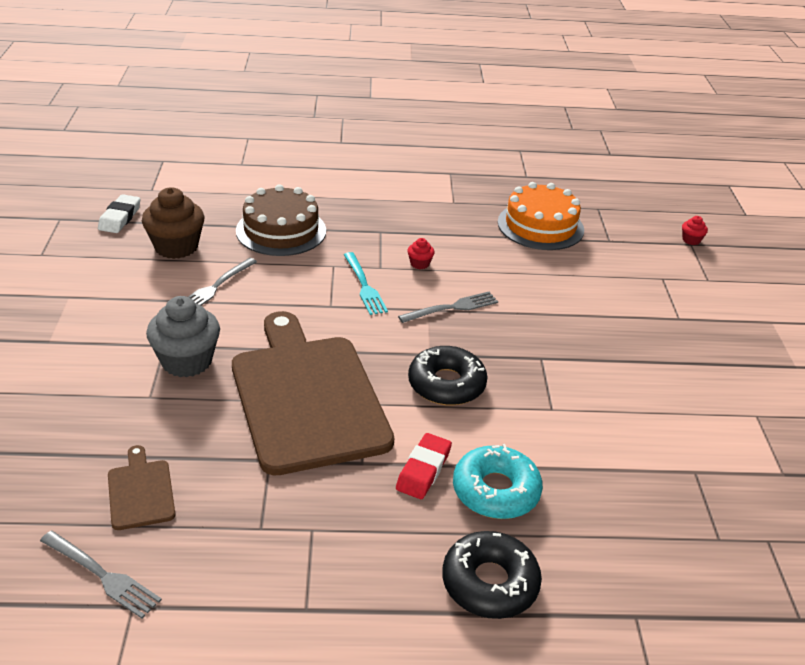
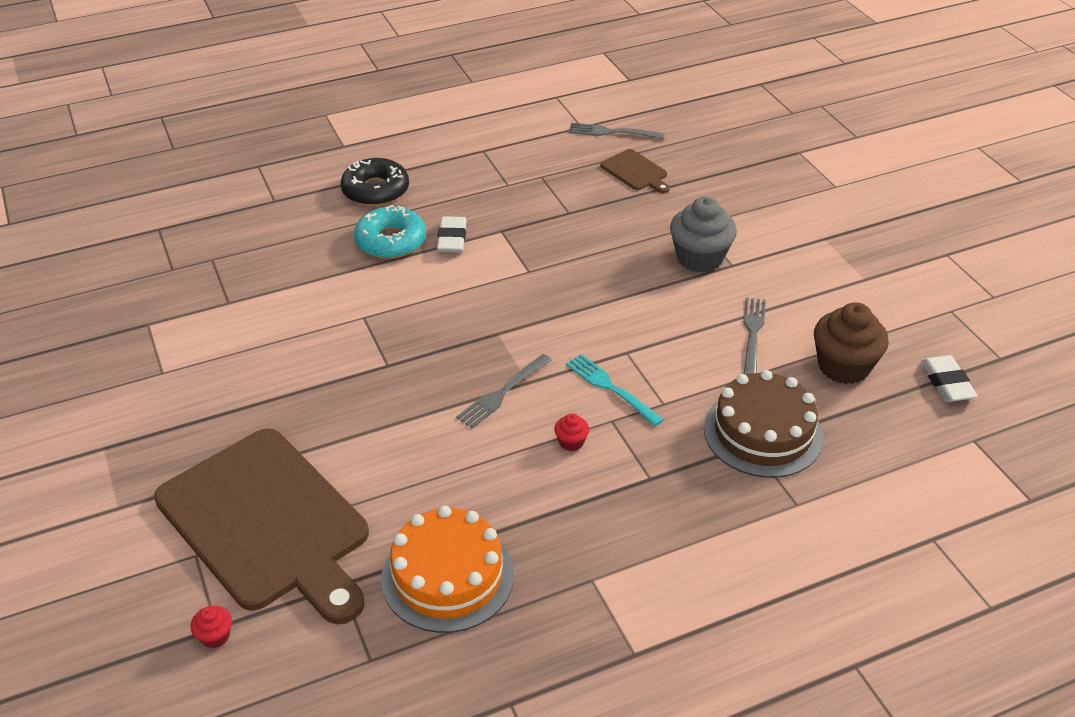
camera: 160 degrees right, 5 degrees up
(307, 397) = (577, 261): brown cutting board -> brown cutting board (266, 523)
(423, 470) = (452, 239): red eraser -> white eraser
(446, 384) = (467, 309): black donut -> none

